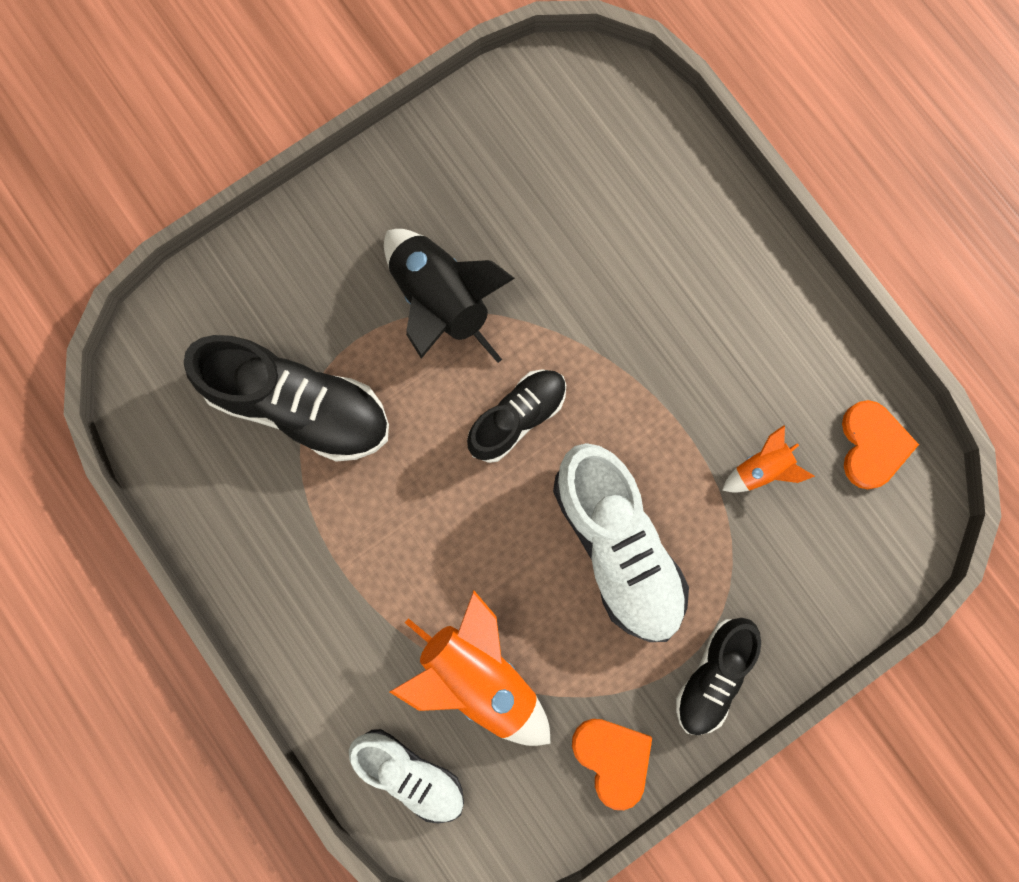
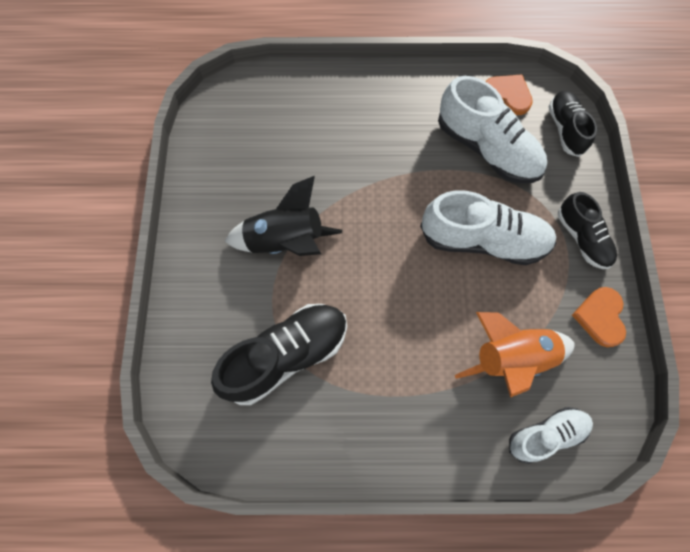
camera: 55 degrees left, 10 degrees down
(517, 417) = (378, 244): black shoe -> black shoe (565, 129)
(613, 759) = (600, 317): orange heart -> orange heart turned 90 degrees counterclockwise
(761, 469) = (487, 148): orange rocket -> white shoe

